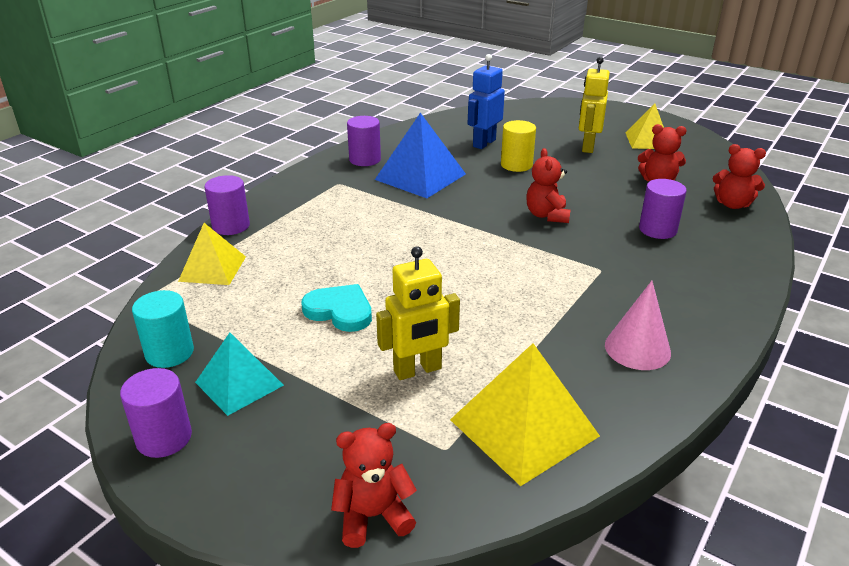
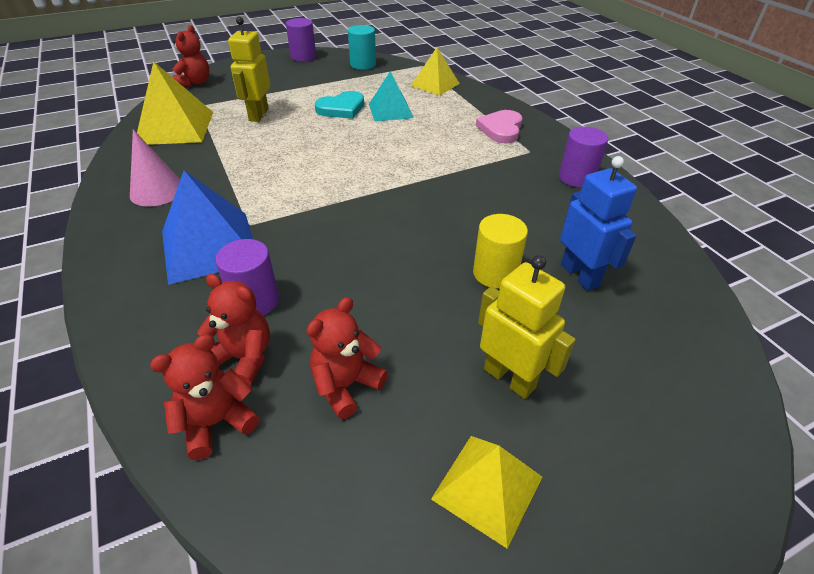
camera: 120 degrees right, 10 degrees up
(231, 226) = (488, 98): purple cylinder -> none
(239, 383) = (316, 74): turquoise pyramid -> turquoise pyramid (390, 110)
(306, 203) = (501, 129): none -> pink heart
(420, 176) = (512, 196): blue pyramid -> blue pyramid (209, 246)
(547, 215) = (362, 238): red teddy bear -> red teddy bear (243, 358)

